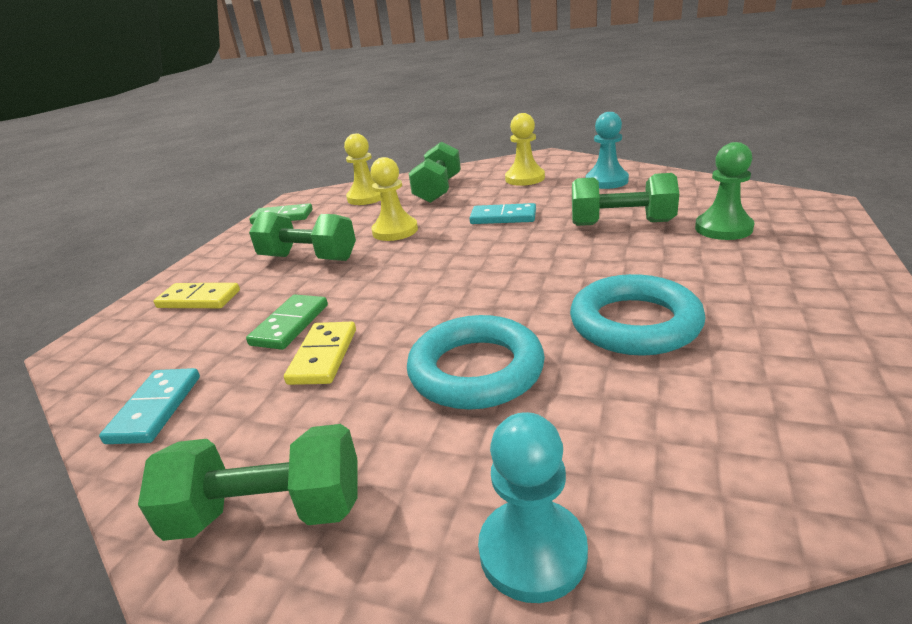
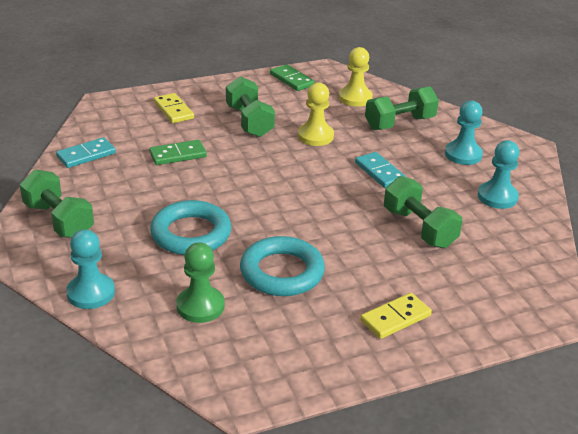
camera: 45 degrees right, 5 degrees up
(323, 356) = (161, 180): yellow domino -> yellow domino (395, 318)
(525, 178) = (463, 154): yellow pawn -> turquoise pawn
(723, 228) = (453, 277): green pawn -> green pawn (200, 306)

